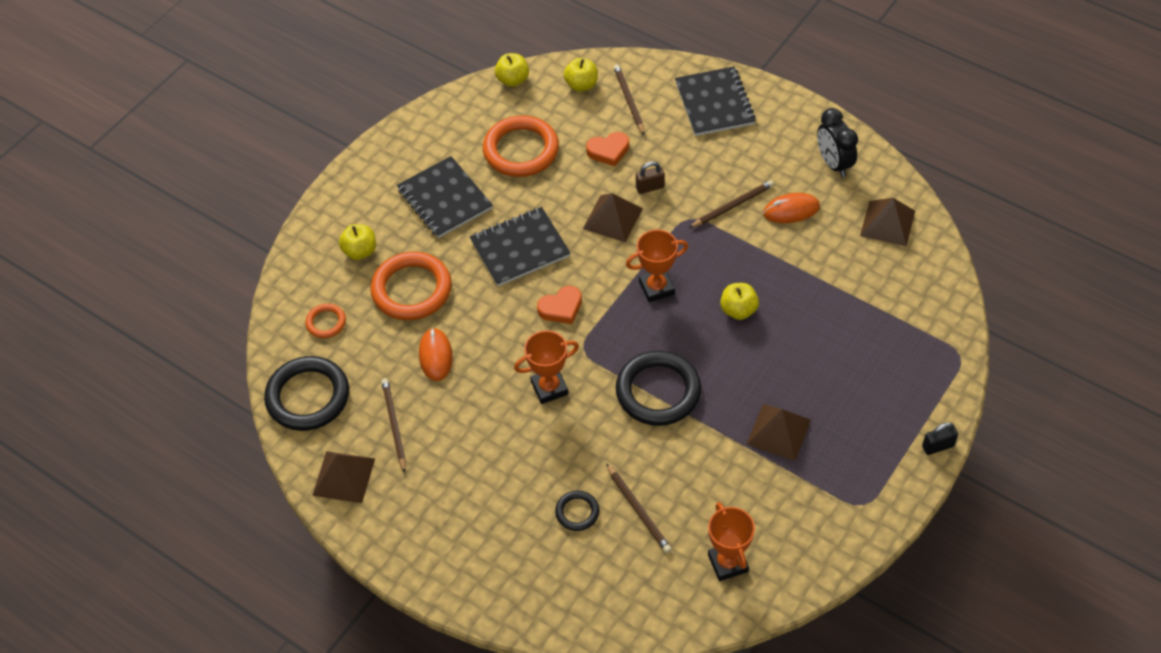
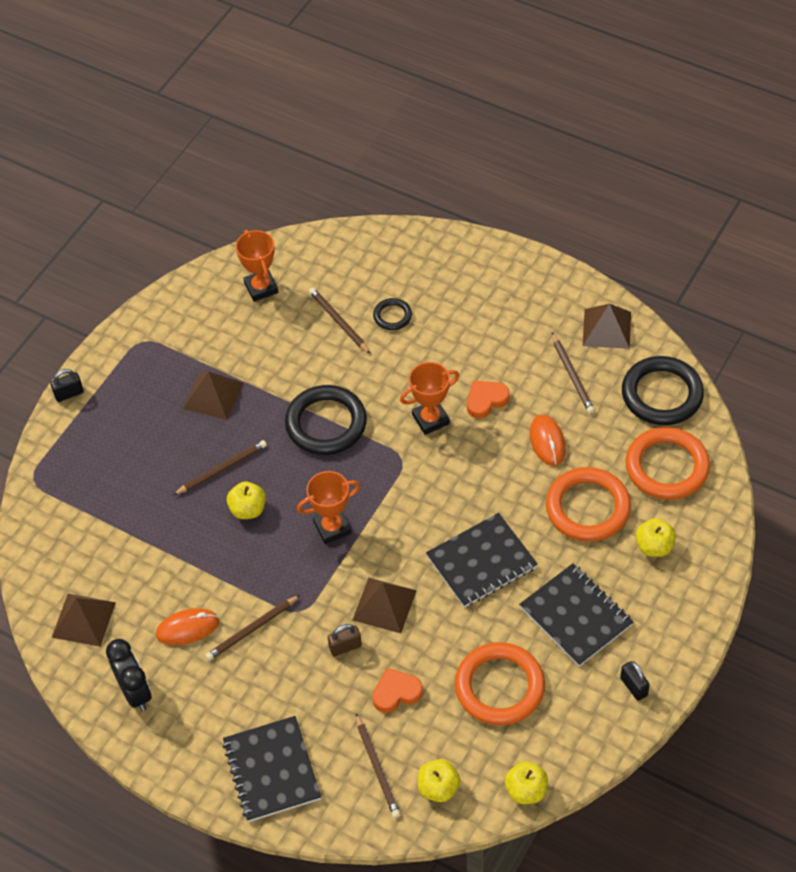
camera: 175 degrees right, 0 degrees up
(326, 322) = (667, 467): orange ring -> orange ring, size x2.03
(409, 144) = (633, 686): none -> black padlock
(561, 308) = (429, 499): orange heart -> orange heart (486, 400)
(766, 352) = (222, 469): none -> brown pencil

